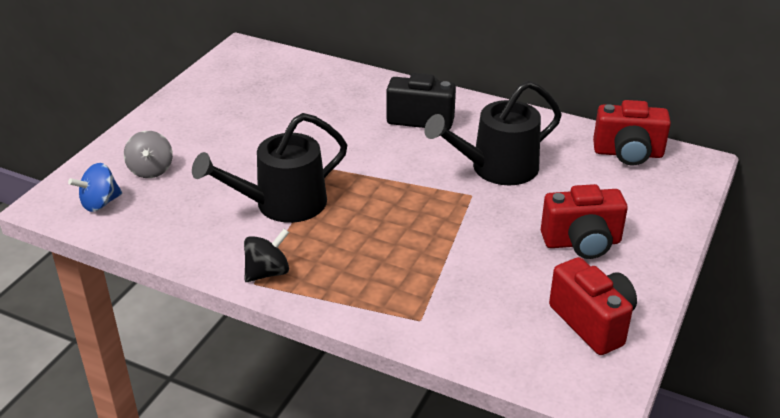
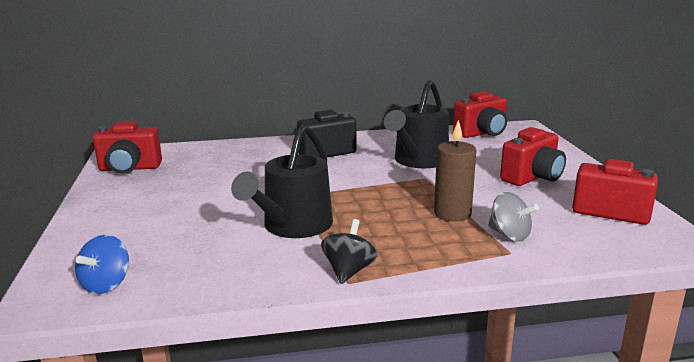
camera: 35 degrees left, 15 degrees down
(151, 170) = (132, 245): grey spinning top -> grey spinning top (509, 235)
(232, 74) = (129, 168): none -> red camera
(432, 252) = (452, 213): none -> brown candle

